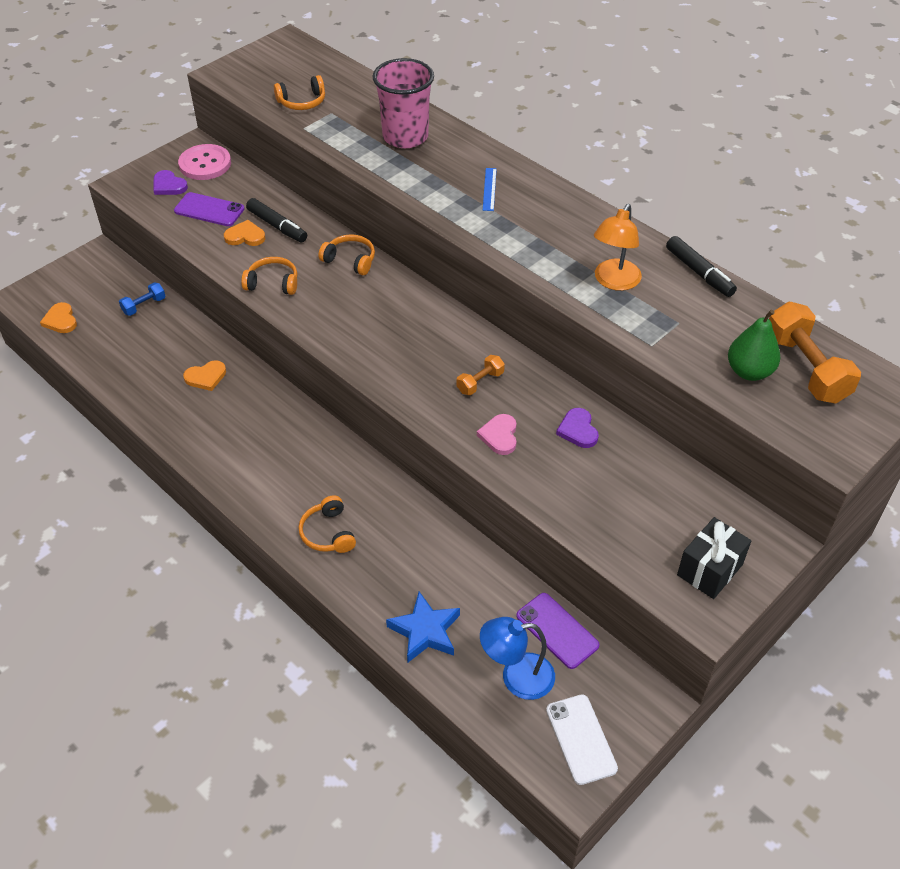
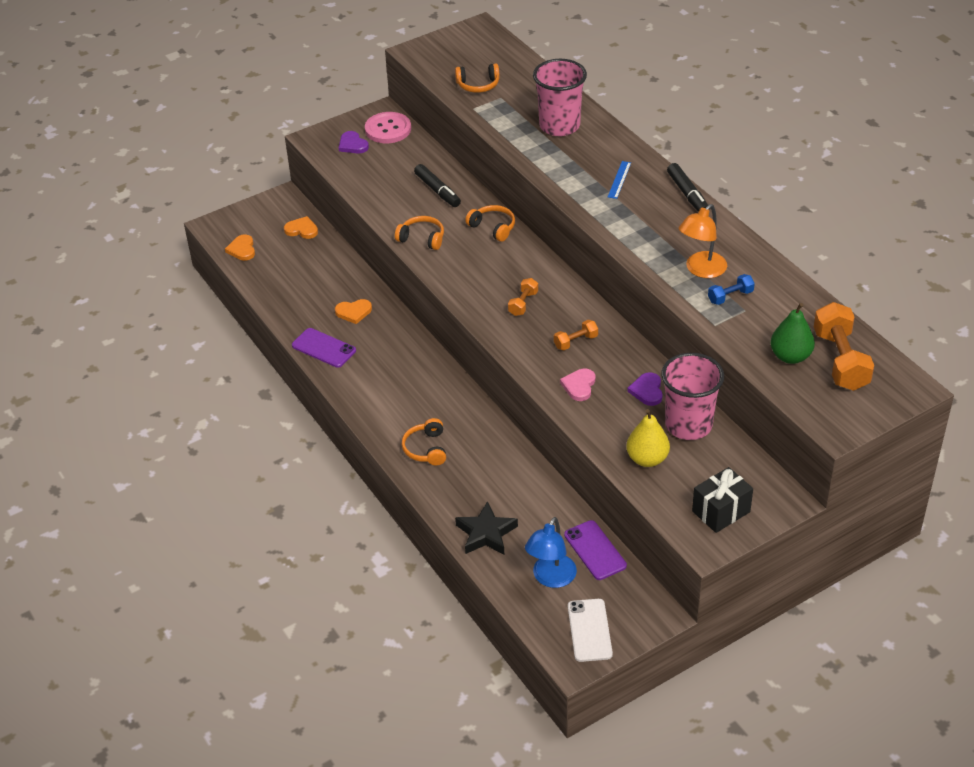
camera: 15 degrees right, 5 degrees down
(144, 306) = (314, 246): blue dumbbell -> blue dumbbell (730, 296)
(209, 210) = (382, 170): purple phone -> purple phone (323, 348)
(245, 236) = (408, 196): orange heart -> orange heart (302, 230)
(408, 345) = (523, 303): none -> orange dumbbell
(425, 631) = (486, 533): blue star -> black star
(516, 677) = (551, 578): blue lamp -> blue lamp turned 75 degrees counterclockwise
(604, 516) = (647, 459): none -> yellow pear
(637, 465) = (688, 425): none -> pink cup
(699, 272) = (779, 272): black marker -> black marker (687, 194)

